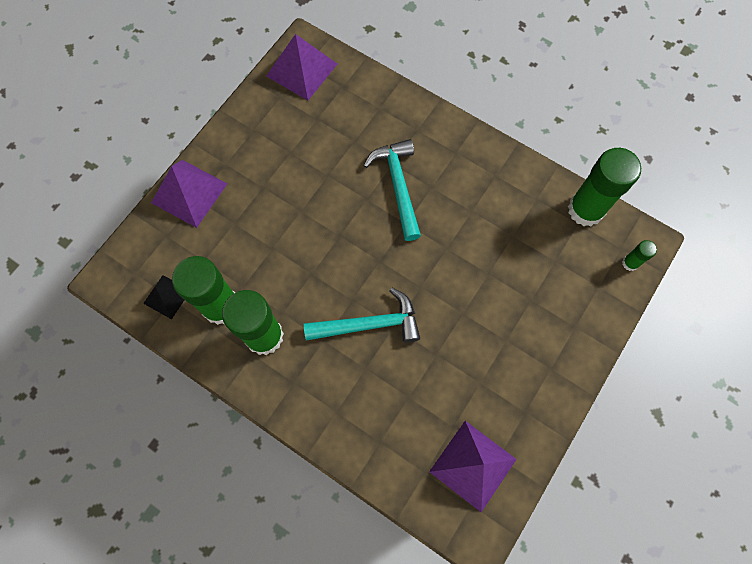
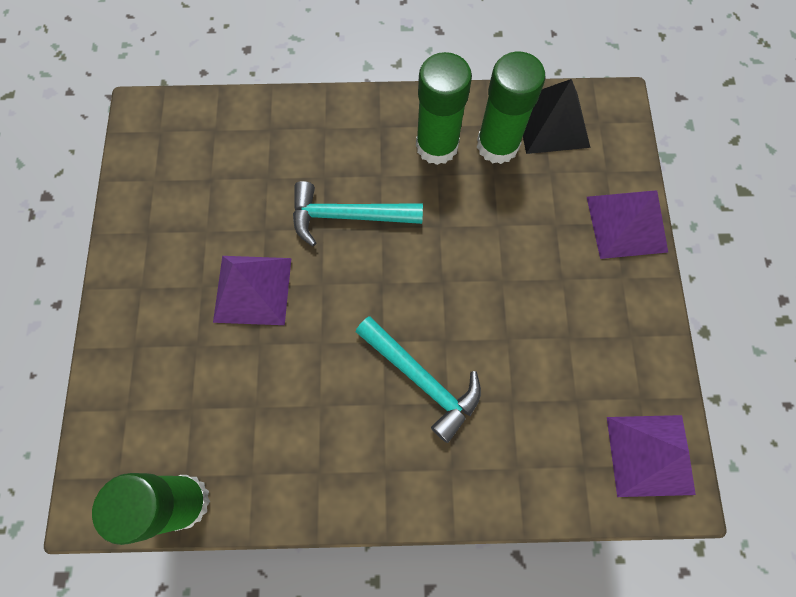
camera: 145 degrees right, 0 degrees up
(167, 297) = (552, 122): black pyramid -> black pyramid, size x1.70
(369, 324) = (348, 216): turquoise hammer -> turquoise hammer turned 45 degrees clockwise
(472, 465) = (174, 160): purple pyramid -> purple pyramid (253, 289)
(630, 263) = (99, 465): green glue stick -> none

